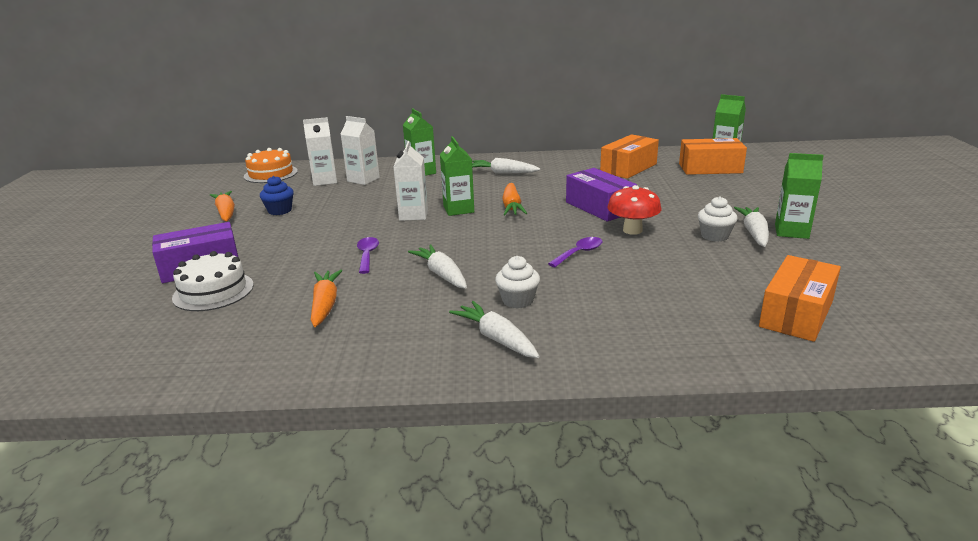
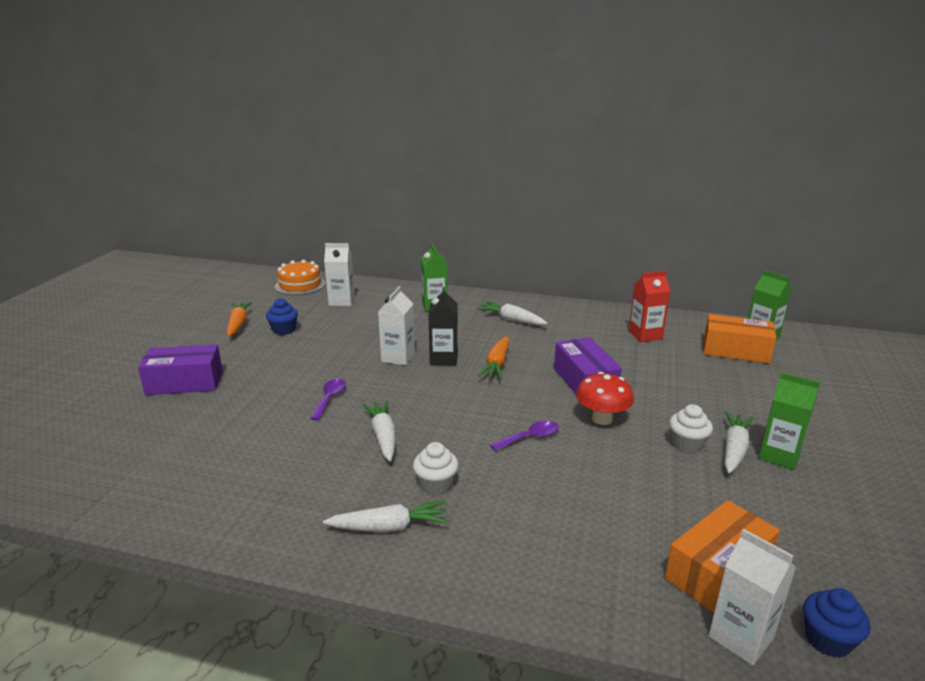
camera: 15 degrees right, 0 degrees up
(213, 291) = (180, 413): white cake -> none
(325, 305) = (262, 449): orange carrot -> none
(363, 179) = (376, 306): white carton -> white carton (741, 637)
(458, 209) = (443, 358): green carton -> black carton
(496, 338) = (389, 527): white carrot -> white carrot turned 105 degrees clockwise
(628, 168) = (645, 335): orange box -> red carton
(906, 339) = (827, 640): none -> blue cupcake

